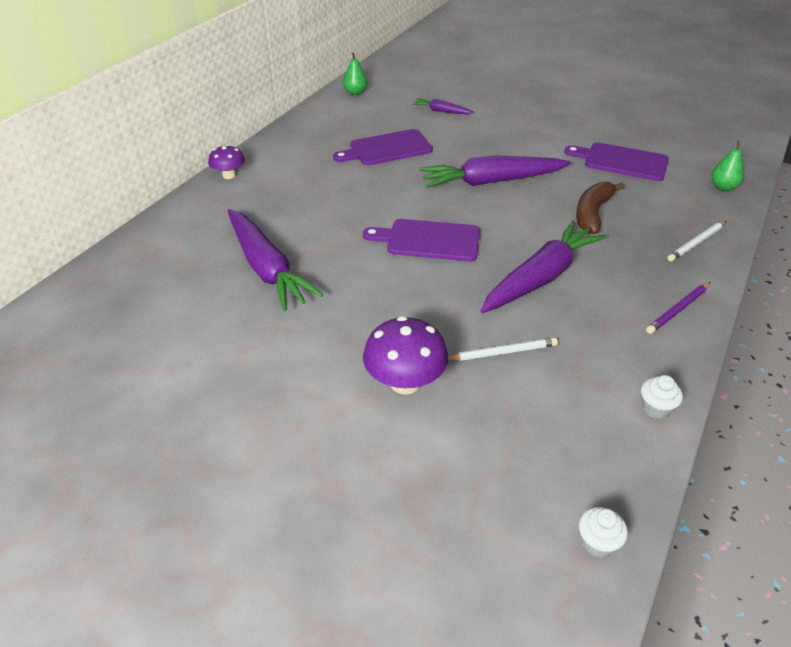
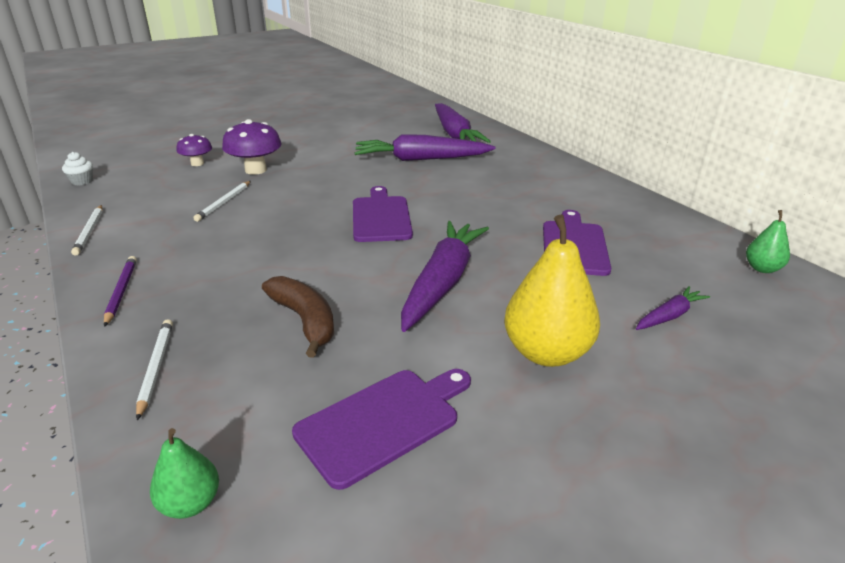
camera: 120 degrees right, 10 degrees down
(229, 175) = (572, 169): purple mushroom -> purple mushroom (197, 163)
(428, 240) = (381, 217): purple cutting board -> purple cutting board turned 45 degrees counterclockwise
(517, 136) = (546, 353): none -> yellow pear
(541, 277) = (264, 245): purple carrot -> purple carrot (454, 134)
(656, 408) = (90, 231): white cupcake -> white pencil

